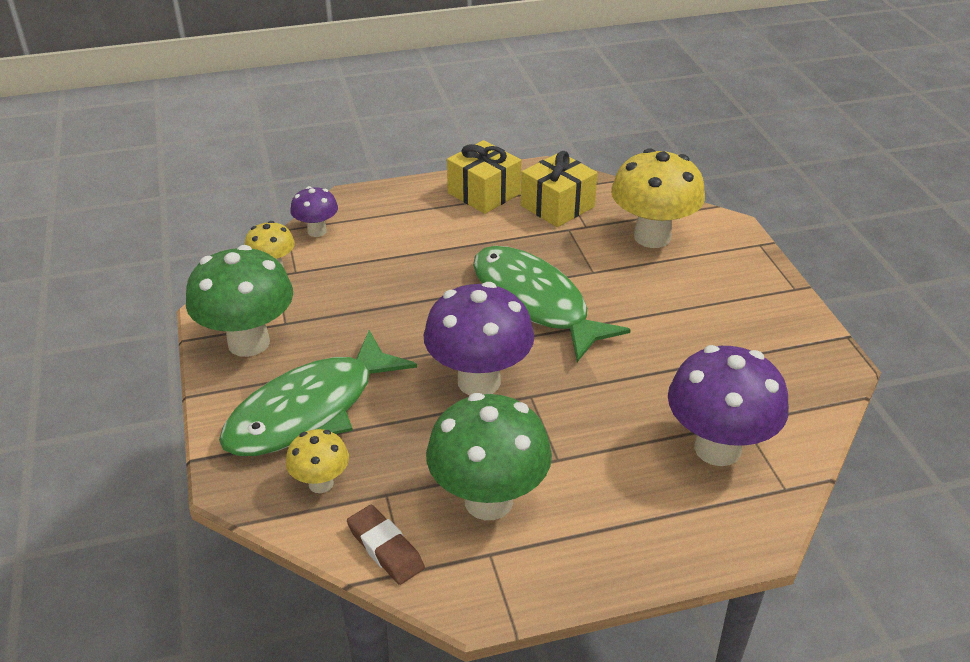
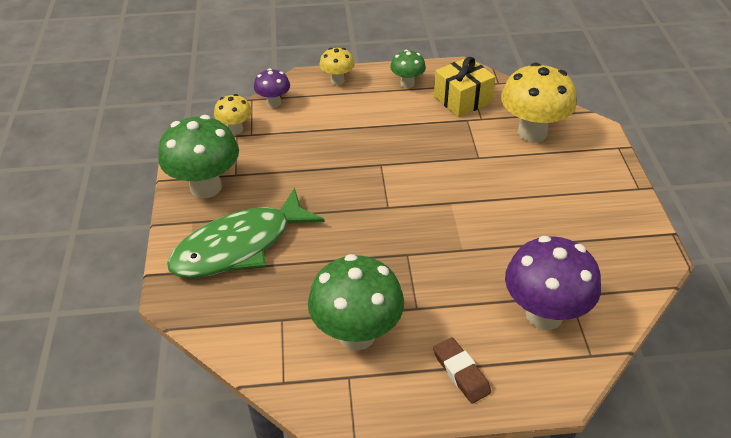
camera: 10 degrees right, 5 degrees up
(321, 483) = (236, 305): yellow mushroom -> yellow mushroom (337, 80)
(385, 548) = (272, 362): brown eraser -> brown eraser (461, 373)
(479, 381) = (370, 238): purple mushroom -> none
(484, 193) = (407, 83): yellow gift -> green mushroom
(534, 303) = (426, 178): green fish -> none

